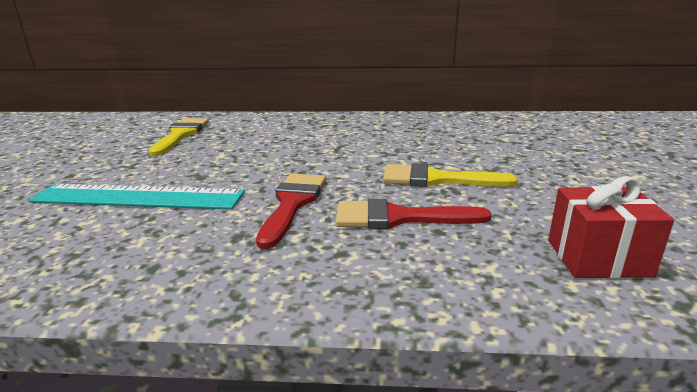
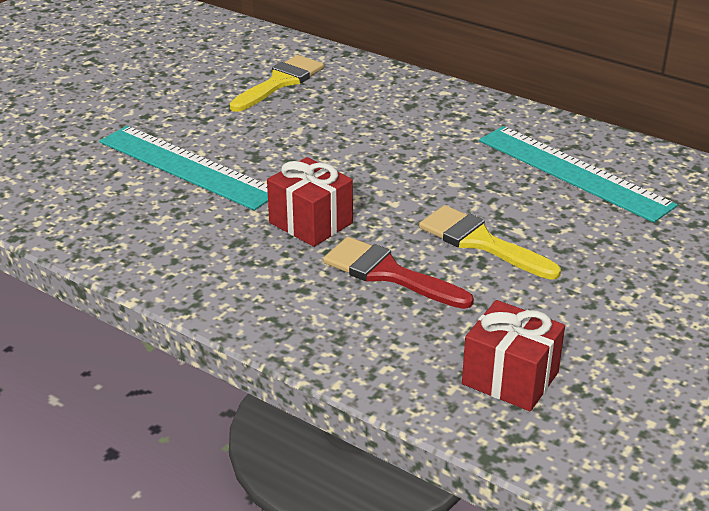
camera: 30 degrees right, 10 degrees up
(292, 204) = (311, 223): red brush -> red gift
(437, 133) = (573, 172): none -> turquoise ruler

